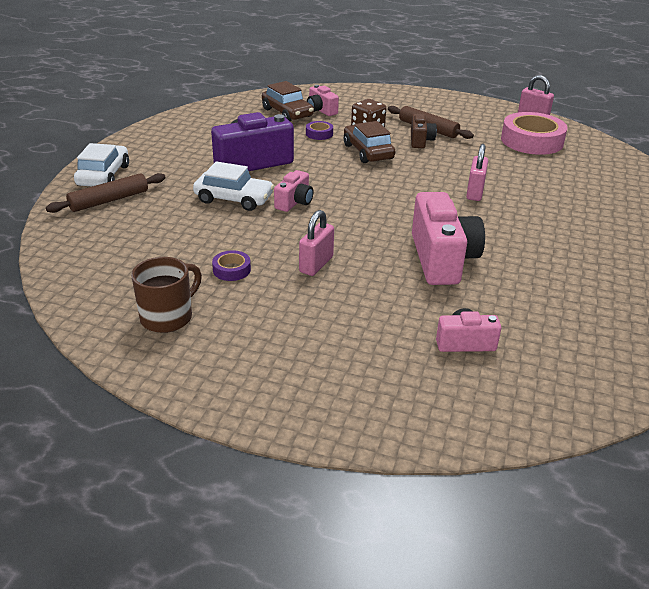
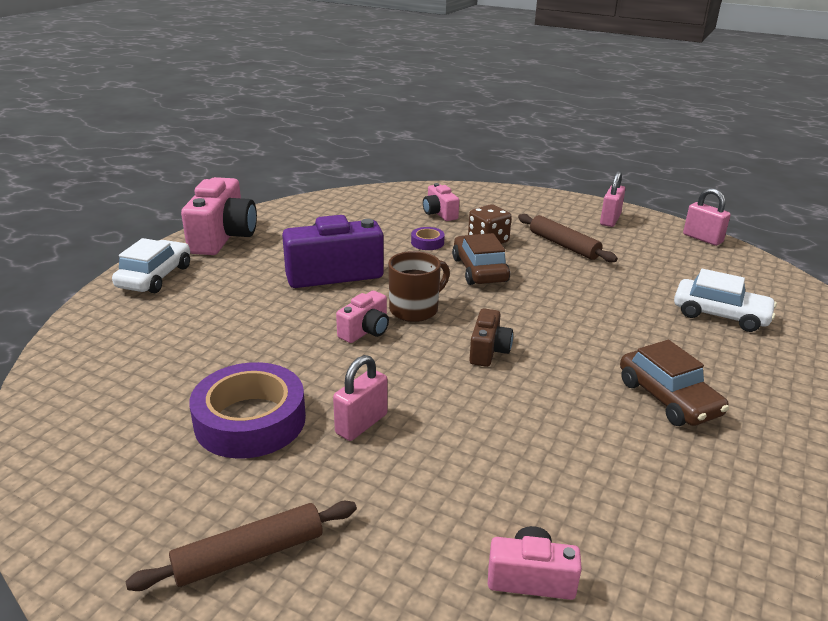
camera: 10 degrees right, 5 degrees down
(109, 200) = (146, 309): brown rolling pin -> brown rolling pin (249, 555)
(168, 317) = (140, 484): brown mug -> brown mug (415, 309)
(231, 270) = (250, 420): purple tape -> purple tape, size x2.23
(234, 199) = (293, 320): white car -> white car (720, 315)
(287, 113) = (398, 214): brown car -> brown car (668, 398)
(420, 141) = (550, 260): brown camera -> brown camera (488, 351)
(442, 259) = (533, 433): pink camera -> pink camera (223, 237)
(475, 192) = (602, 337): pink padlock -> pink padlock (610, 220)
(532, 141) = (694, 271): pink tape -> none

